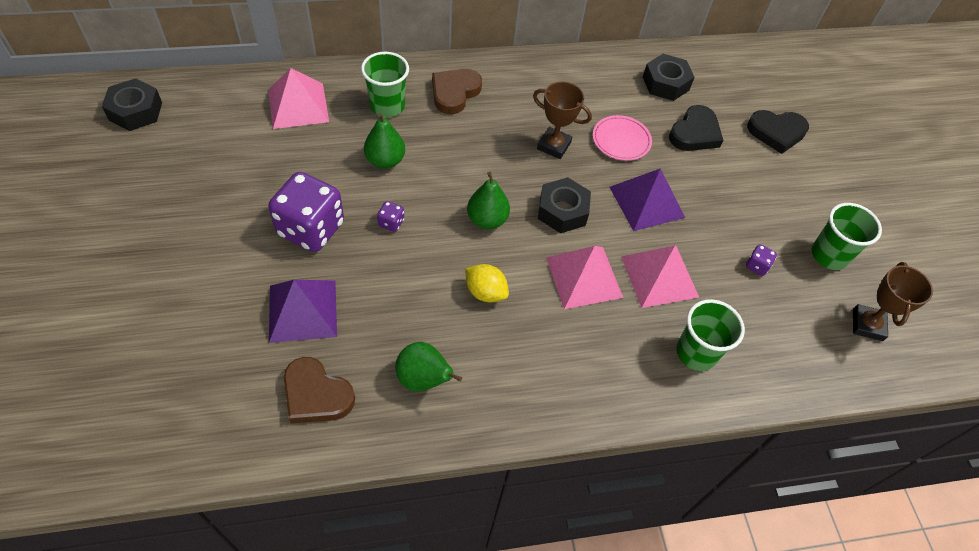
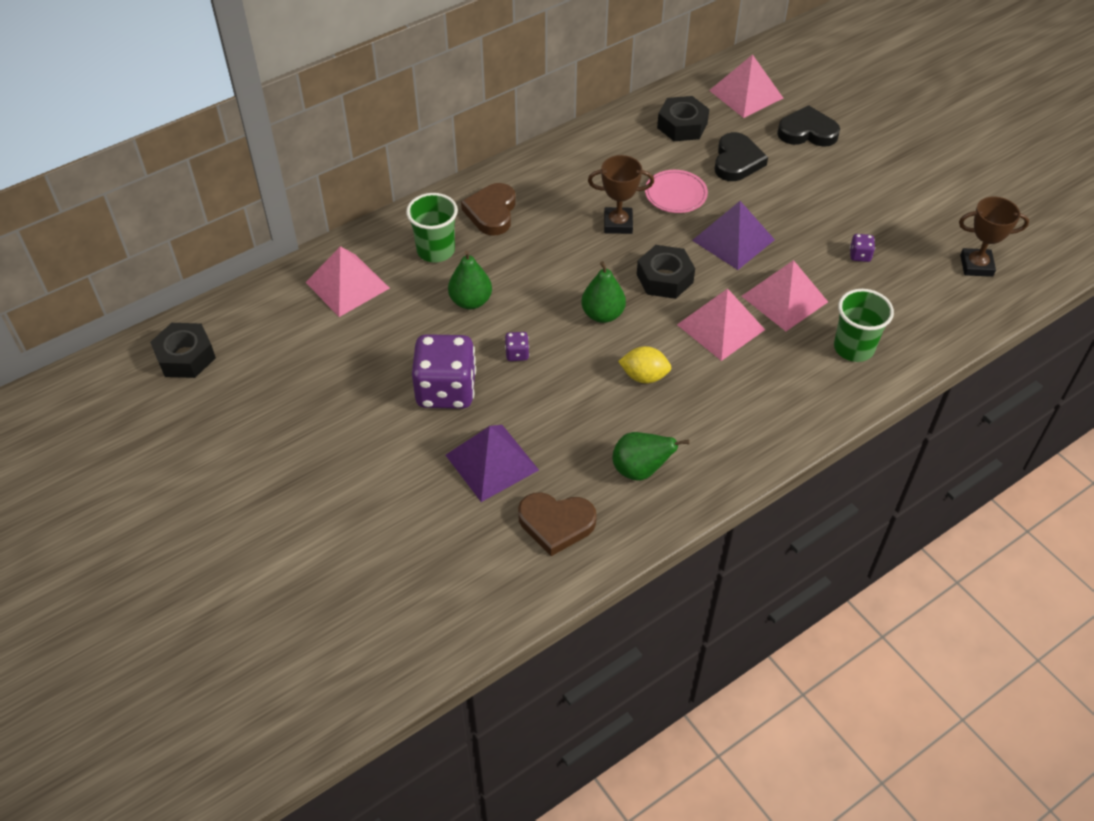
camera: 20 degrees left, 5 degrees down
(740, 78) = (746, 94): none -> pink pyramid
(776, 132) = (807, 132): black heart -> black heart turned 150 degrees counterclockwise
(829, 255) = (913, 221): green cup -> none
(867, 325) = (976, 265): brown trophy -> brown trophy turned 75 degrees counterclockwise

